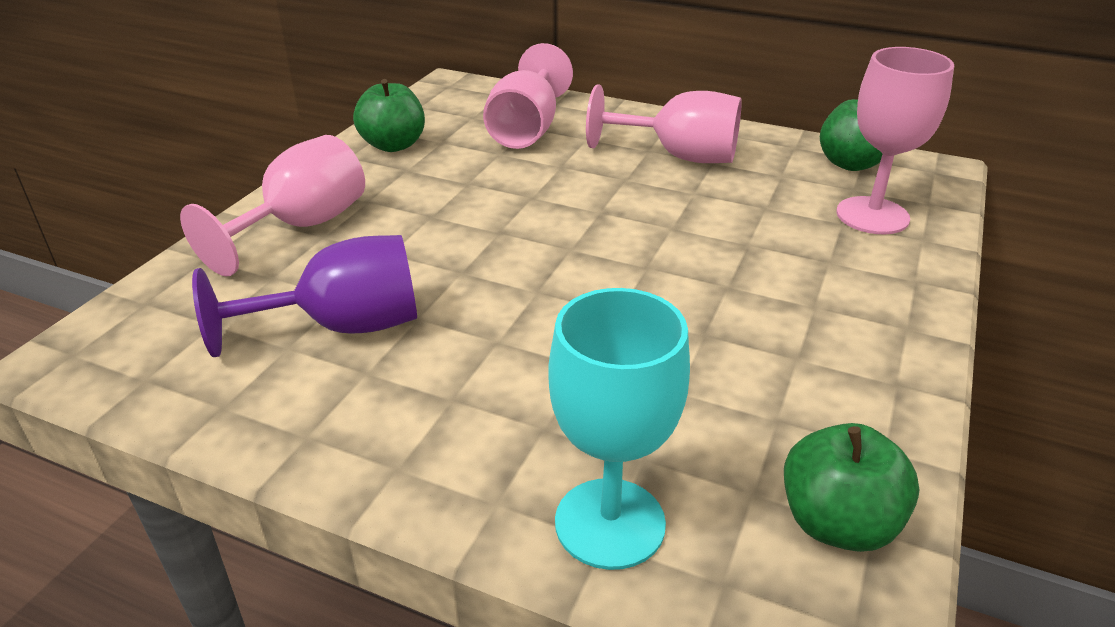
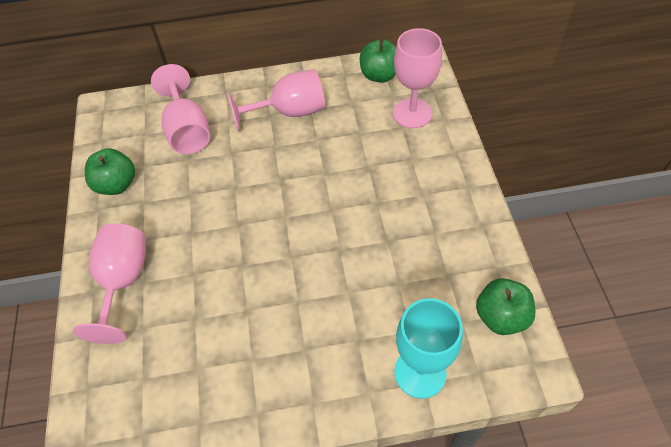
camera: 30 degrees left, 20 degrees up
(342, 327) = (213, 338): purple goblet -> none

